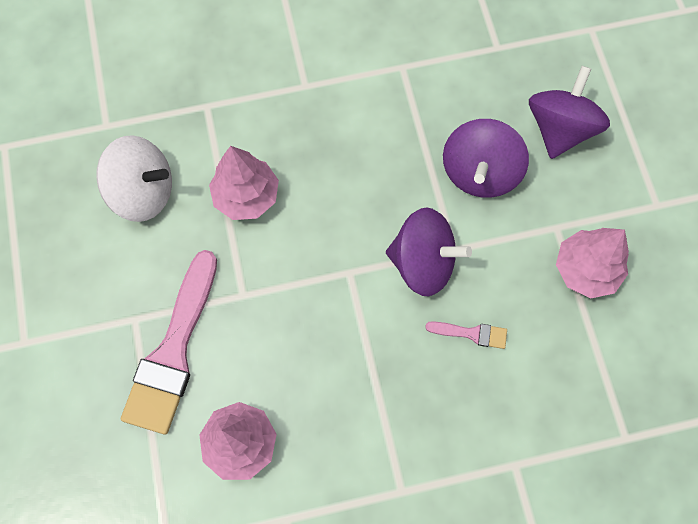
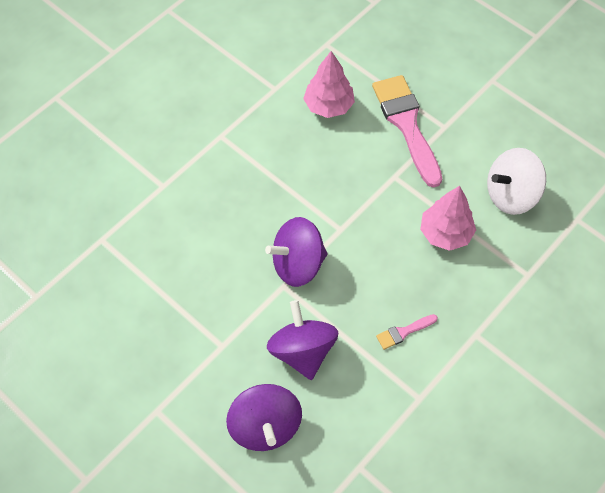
camera: 145 degrees right, 10 degrees down
(471, 333) = (236, 240): pink brush -> pink brush (403, 332)
(586, 270) = (184, 328): pink tree -> none

